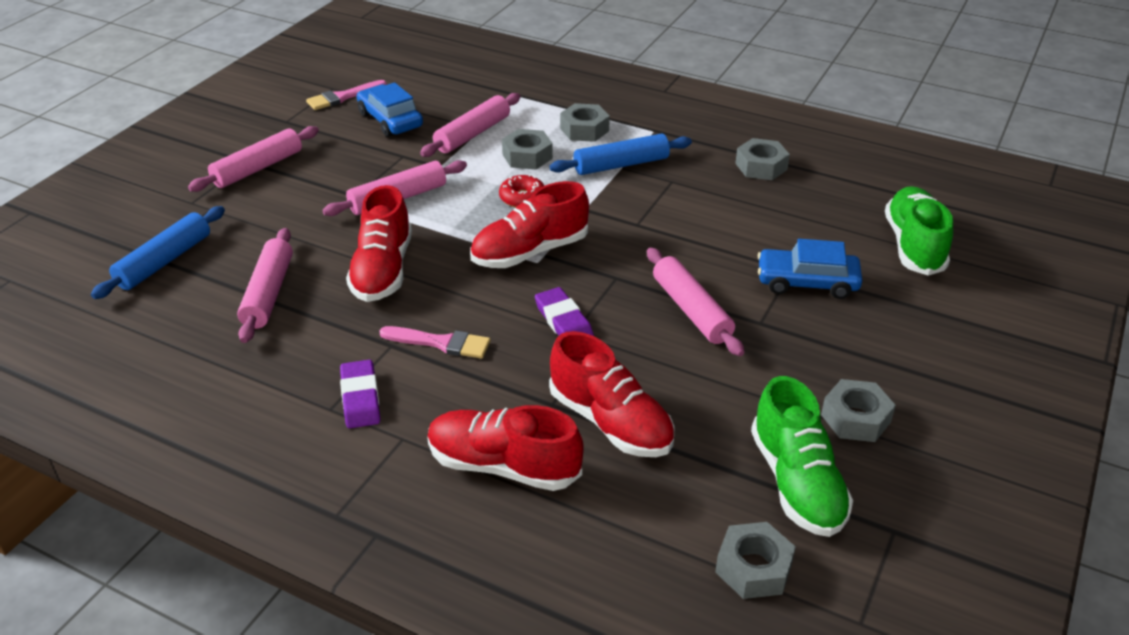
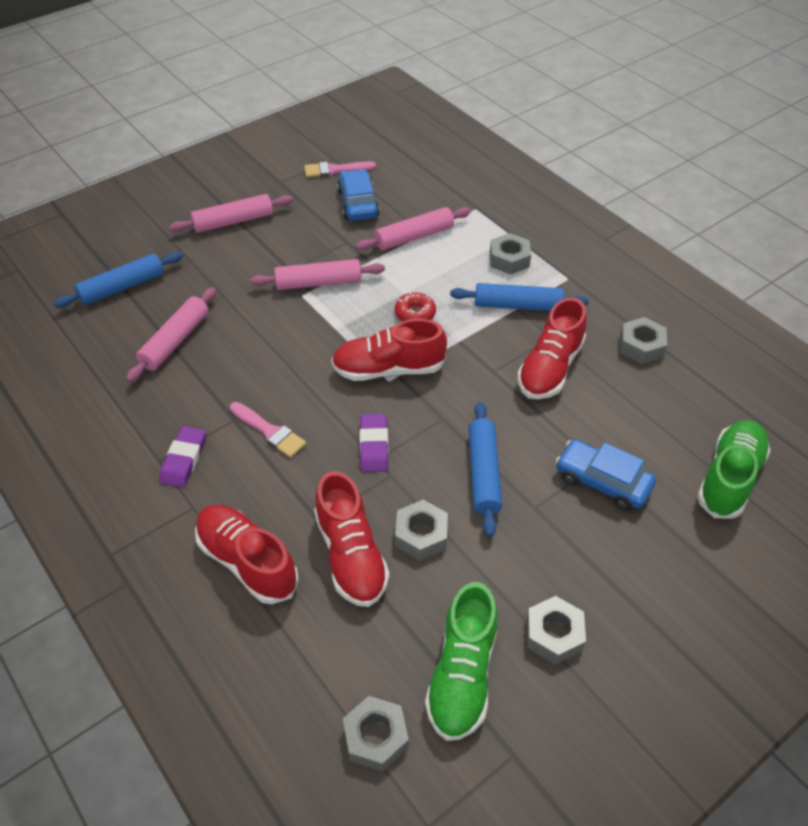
camera: 25 degrees right, 10 degrees up
(382, 270) = (267, 348): red shoe -> red shoe (550, 368)
(527, 156) = (444, 273): grey nut -> grey nut (421, 535)
(691, 310) = (483, 473): pink rolling pin -> blue rolling pin

